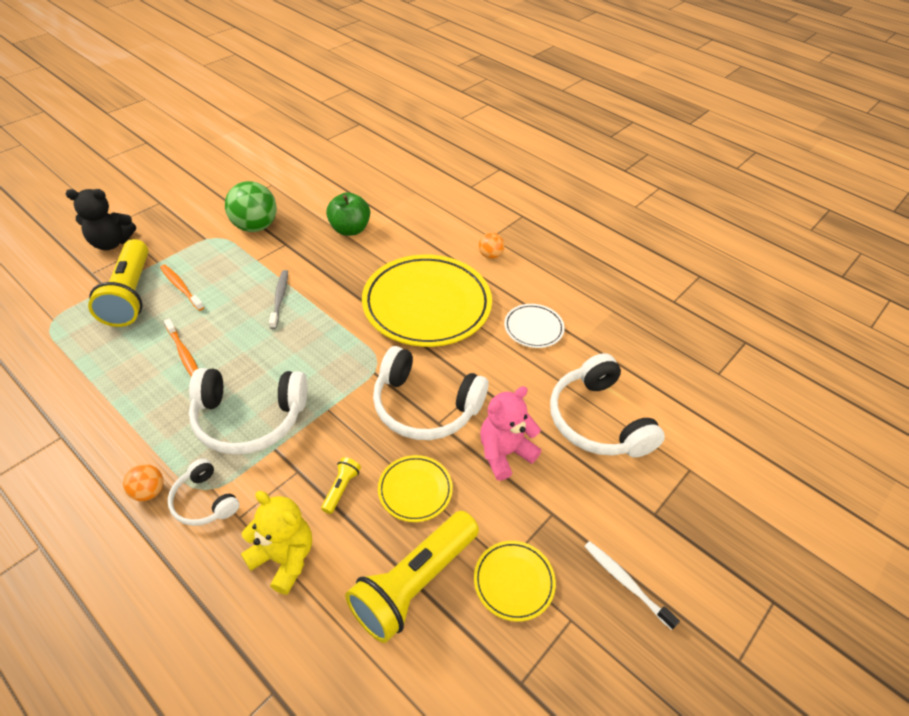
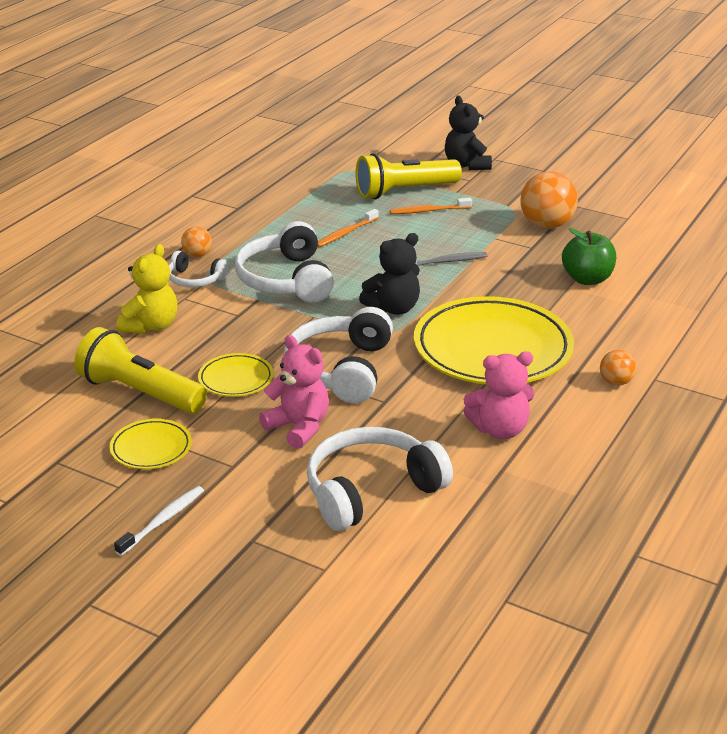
camera: 80 degrees right, 15 degrees down
(181, 287) = (429, 211): orange toothbrush -> orange toothbrush turned 135 degrees counterclockwise
(204, 501) = (195, 279): white headphones -> white headphones turned 105 degrees counterclockwise
(255, 226) = (546, 225): green ball -> orange ball
(340, 350) = (393, 308): none -> black teddy bear
(341, 488) = (226, 340): yellow flashlight -> none
(533, 328) = (499, 429): white plate -> pink teddy bear

